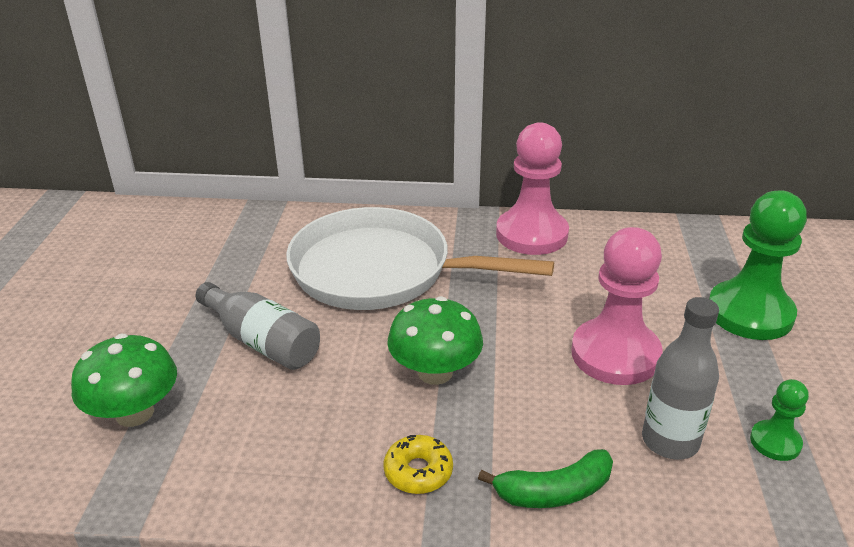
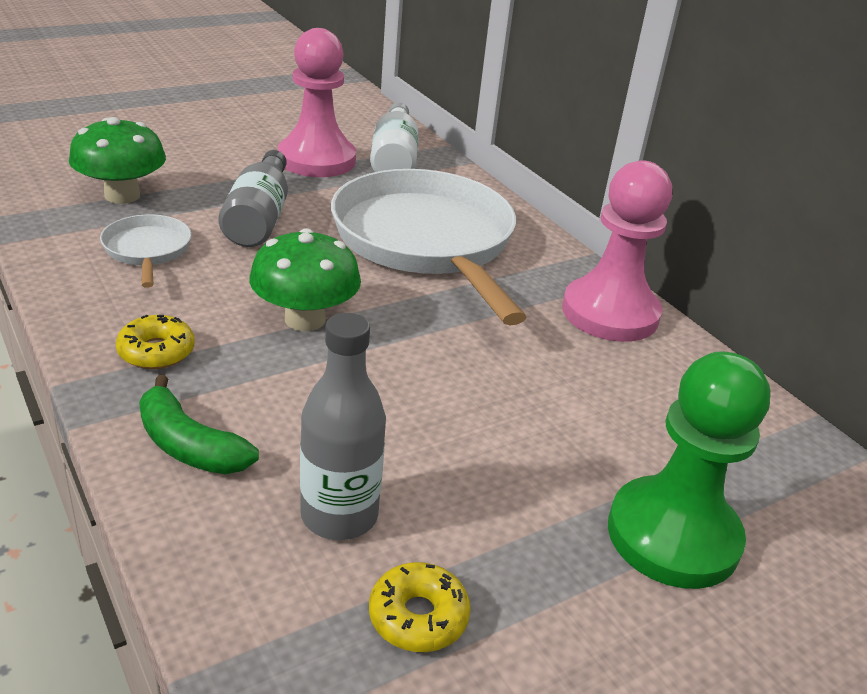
camera: 50 degrees right, 0 degrees up
(241, 234) = (394, 159): none -> white bottle
(253, 427) = (147, 250): none -> white pan
(615, 354) = (455, 433): pink pawn -> pink pawn (316, 160)
(775, 442) = (418, 616): green pawn -> yellow donut

